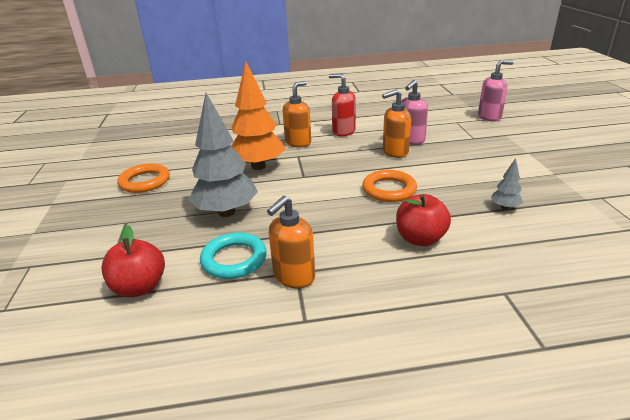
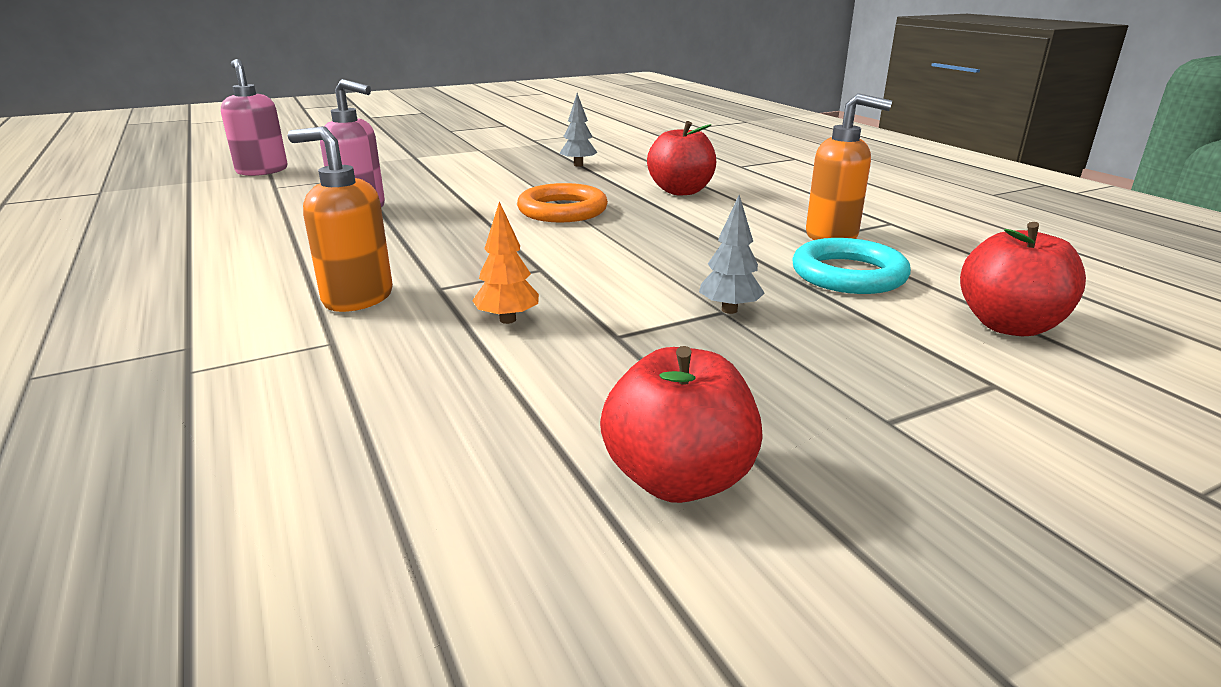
camera: 110 degrees left, 5 degrees down
(145, 182) = (678, 479): orange ring -> red apple
(226, 212) = (729, 310): grey tree -> grey tree, size x0.44
(258, 166) = (507, 320): orange tree -> orange tree, size x0.44
(343, 132) = (294, 261): red soap dispenser -> none
(395, 152) = (417, 215): orange soap dispenser -> none

